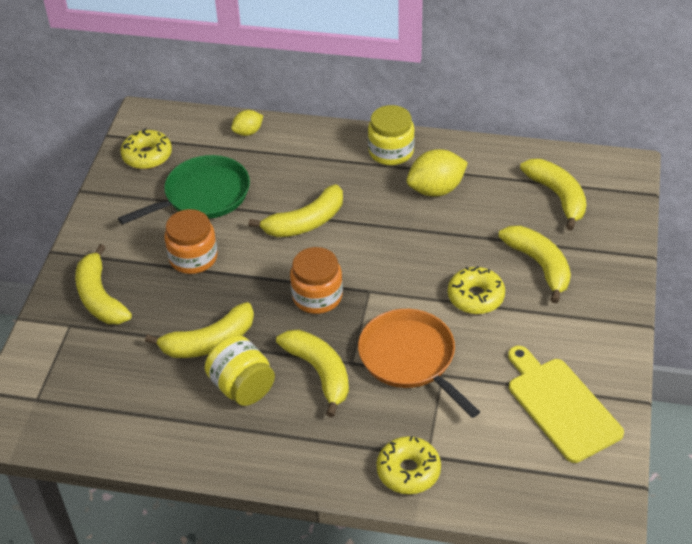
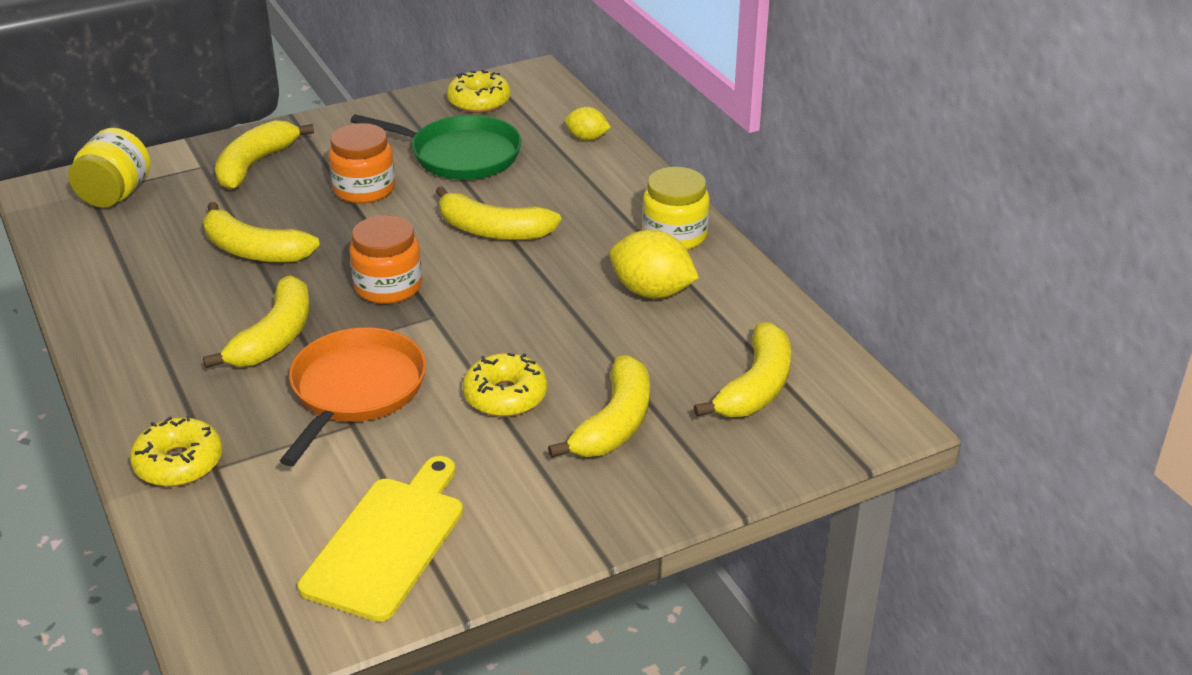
camera: 50 degrees right, 10 degrees down
(242, 387) = (209, 298): yellow jar -> yellow jar (115, 195)

